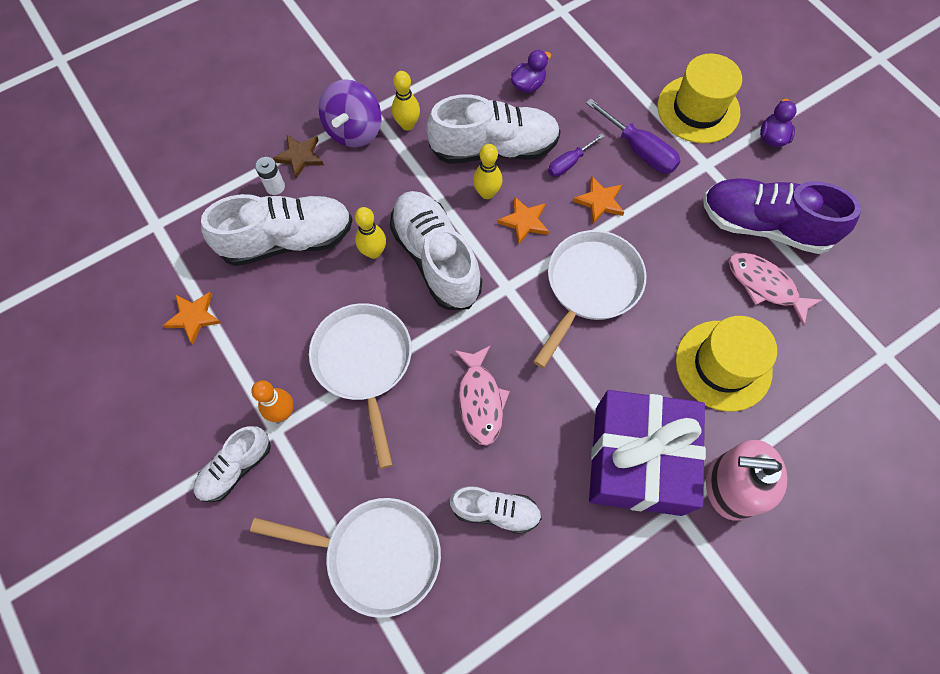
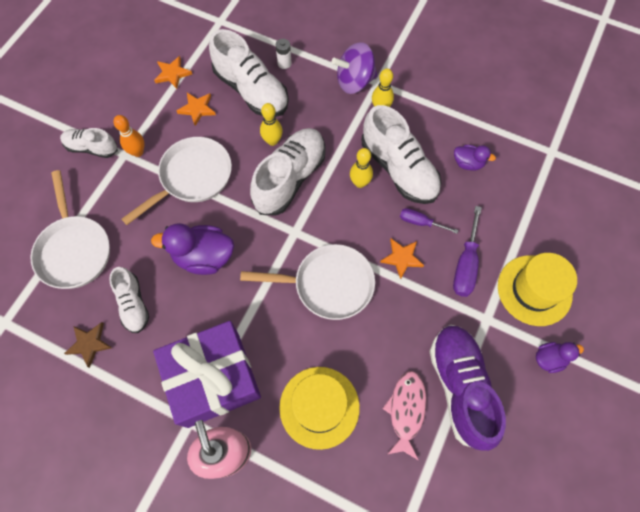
camera: 60 degrees right, 0 degrees up
(300, 156) = (314, 64): brown star -> brown star (89, 344)
(480, 400) = (204, 257): pink fish -> purple duck
(524, 221) = (352, 217): orange star -> orange star (197, 109)

